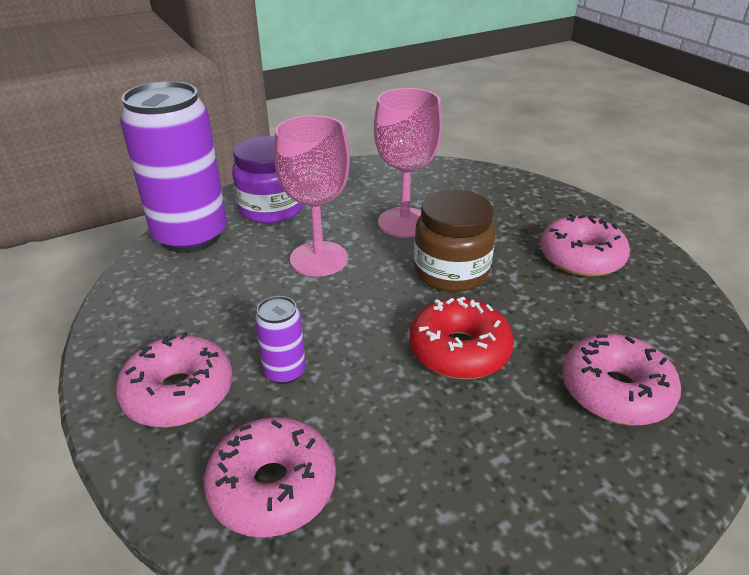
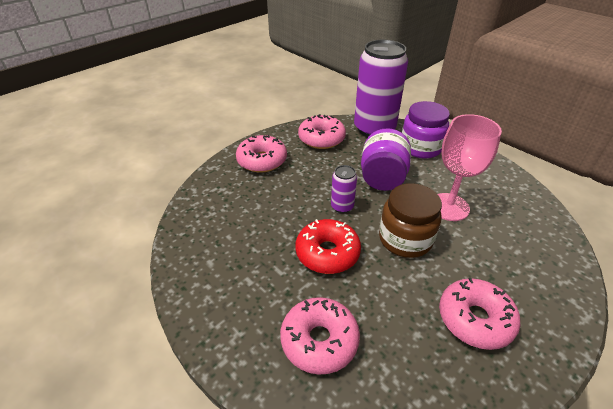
camera: 75 degrees right, 5 degrees up
(273, 487) = (217, 201): pink donut -> pink donut (321, 139)
(284, 371) = (285, 188): purple can -> purple can (342, 206)
(319, 259) = (382, 178): pink goblet -> purple jar

